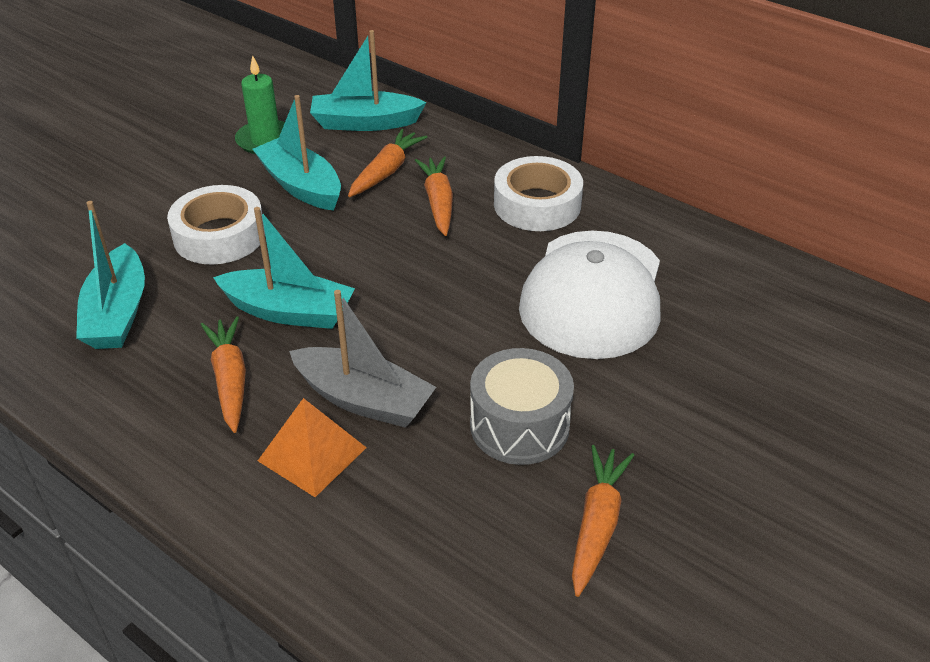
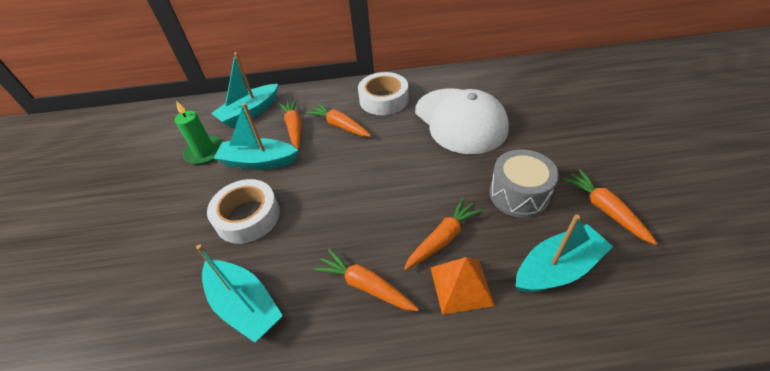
camera: 40 degrees left, 5 degrees up
(289, 311) = (344, 226): turquoise boat -> turquoise boat (557, 268)
(364, 400) = (443, 238): grey boat -> orange carrot

